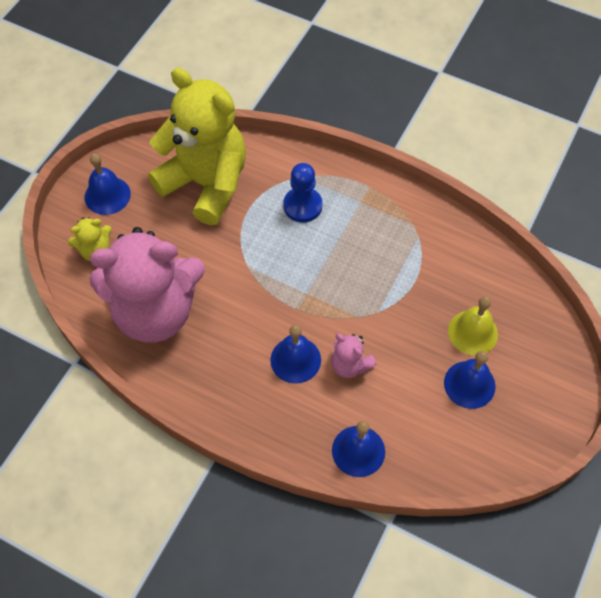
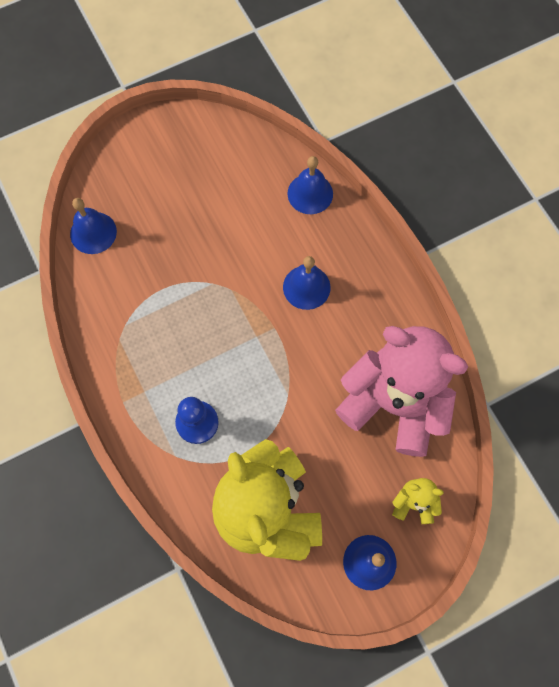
camera: 145 degrees left, 10 degrees up
(350, 365) = (268, 256): pink teddy bear -> none
(469, 384) = (193, 187): blue bell -> blue bell (93, 232)
(473, 332) = (155, 220): yellow bell -> none

